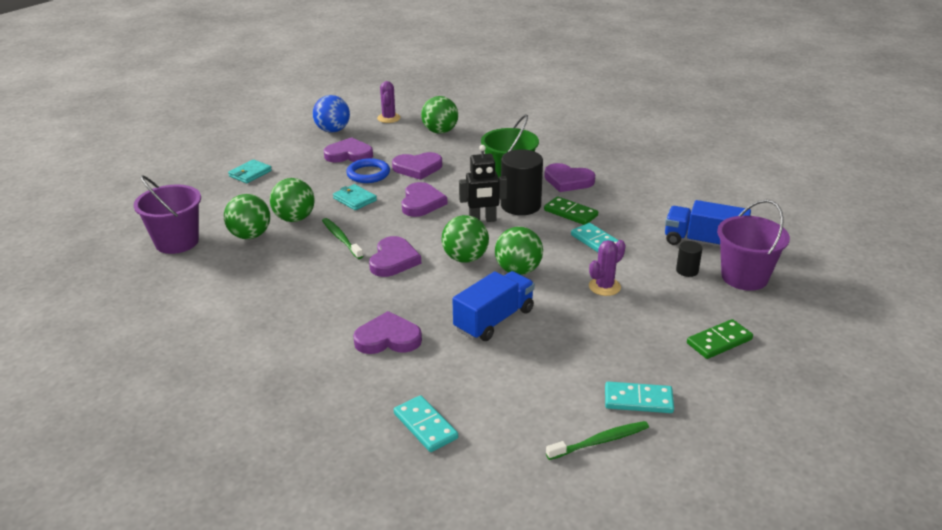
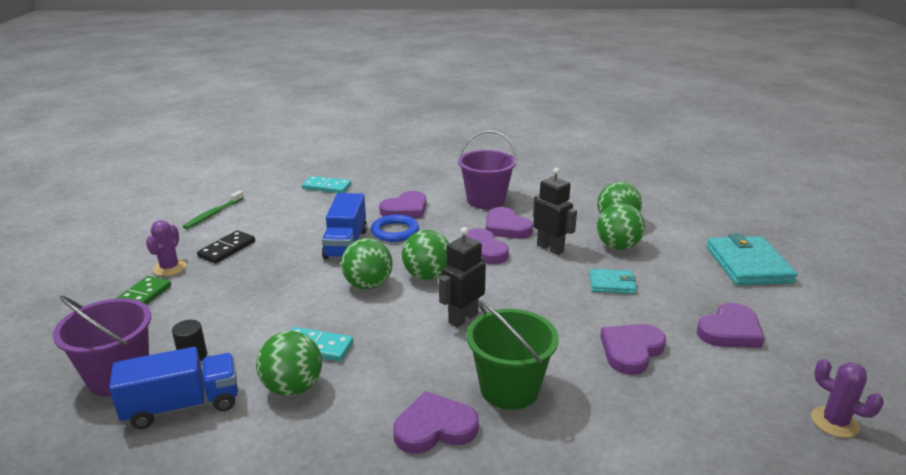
camera: 140 degrees right, 5 degrees down
(177, 242) = (649, 200): purple bucket -> purple bucket (486, 200)
(250, 173) = (748, 265): turquoise wallet -> turquoise wallet, size x1.83
(333, 130) = (828, 357): blue ball -> none
(341, 239) = (550, 248): green toothbrush -> black robot
(368, 174) = (659, 316): blue ring -> blue ring (395, 231)
(421, 203) = (549, 309): purple heart -> purple heart (506, 227)
(440, 131) = (727, 434): green ball -> green ball (293, 387)
(520, 205) = (448, 355): black cylinder -> none
(570, 213) = (380, 372): green domino -> none
(604, 287) = (274, 303): purple cactus -> purple cactus (170, 268)
(613, 368) = (227, 249): none -> black domino
(638, 400) = (197, 239): turquoise domino -> none

